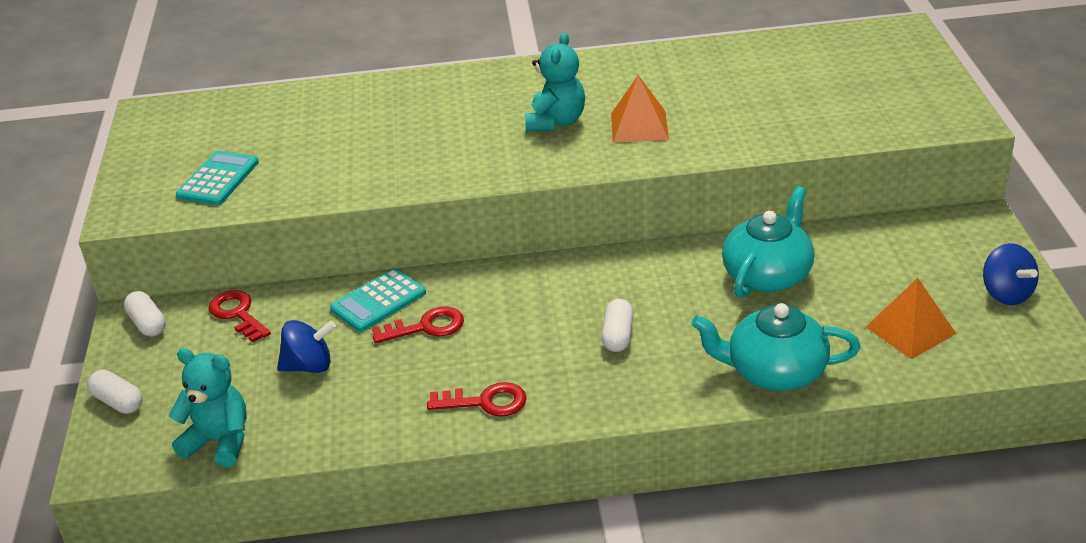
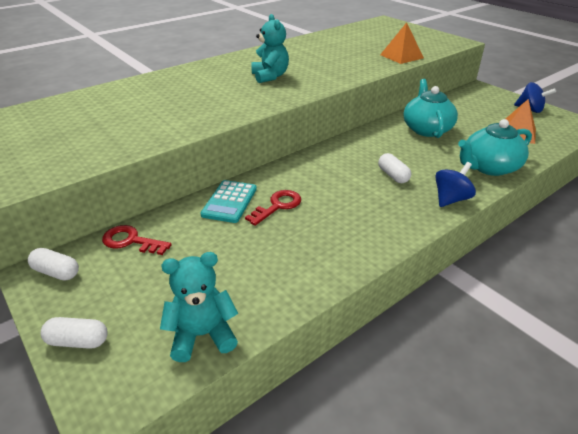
camera: 35 degrees left, 0 degrees up
(218, 179) = (67, 149): turquoise calculator -> none
(309, 366) = (221, 255): blue spinning top -> blue spinning top (450, 199)
(486, 402) = (365, 234): red key -> none
(639, 126) = (318, 70): orange pyramid -> orange pyramid (401, 56)

